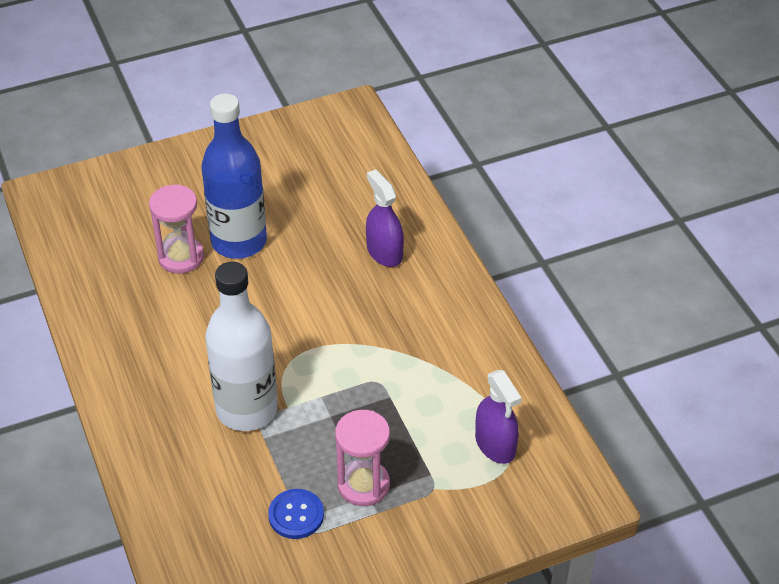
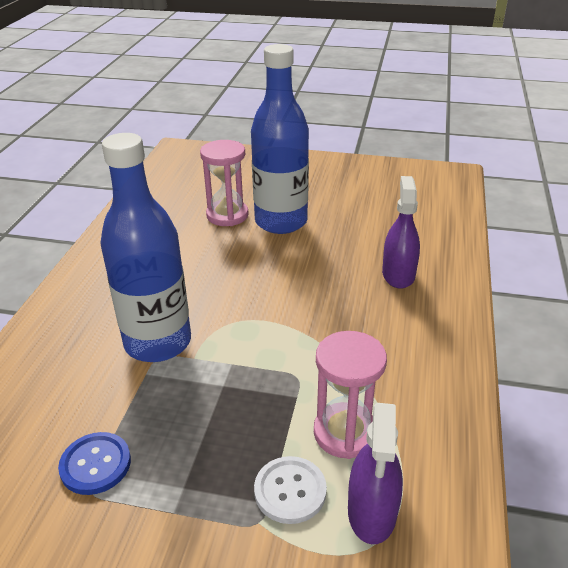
camera: 35 degrees right, 10 degrees down
(247, 409) = (158, 342): white bottle -> blue bottle
(363, 485) = (189, 472): pink hourglass -> pink hourglass (345, 433)
(437, 460) = (290, 491): none -> white button

